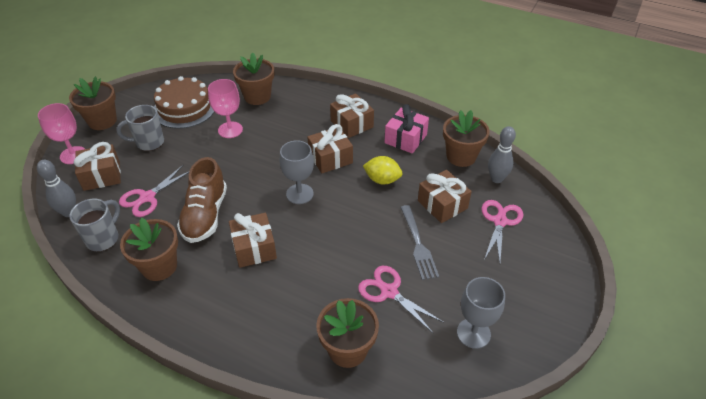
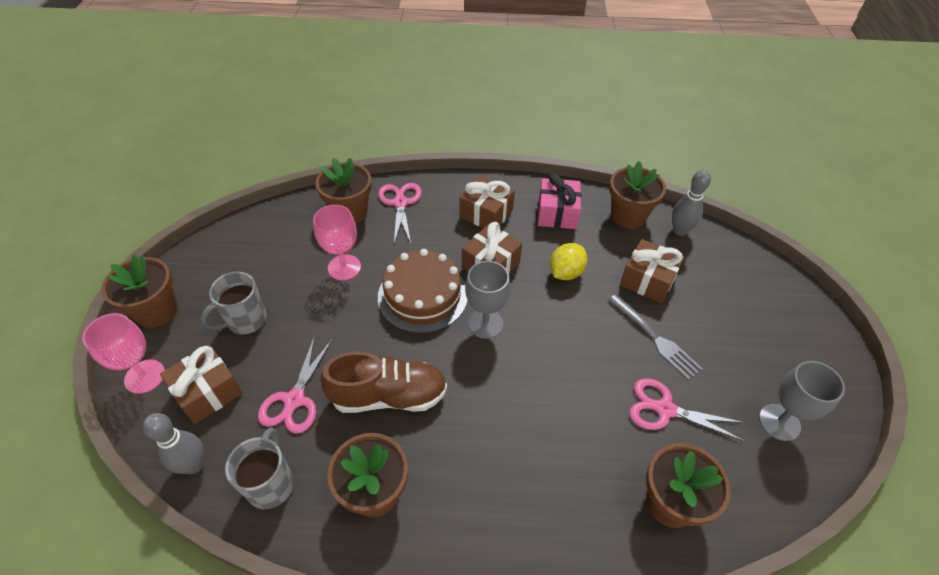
camera: 25 degrees left, 5 degrees up
(184, 108) = (264, 256): brown cake -> brown cake (422, 295)
(205, 215) = (389, 396): brown shoe -> brown shoe turned 75 degrees counterclockwise
(254, 248) = (479, 416): brown gift -> none
(382, 180) = (566, 272): yellow lemon -> yellow lemon turned 45 degrees counterclockwise
(500, 221) = (716, 279): pink scissors -> pink scissors (400, 203)

